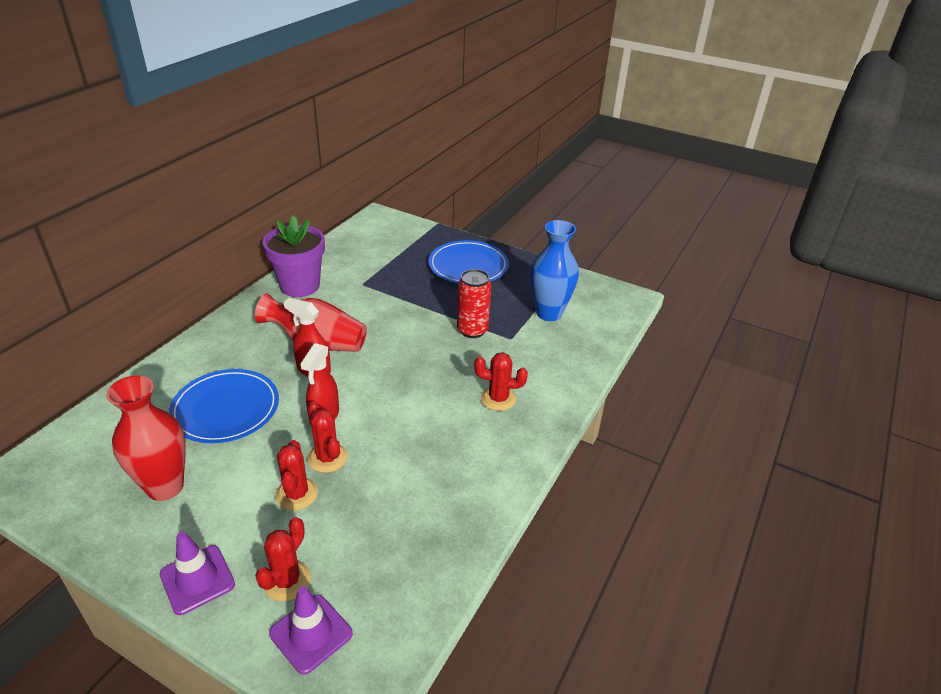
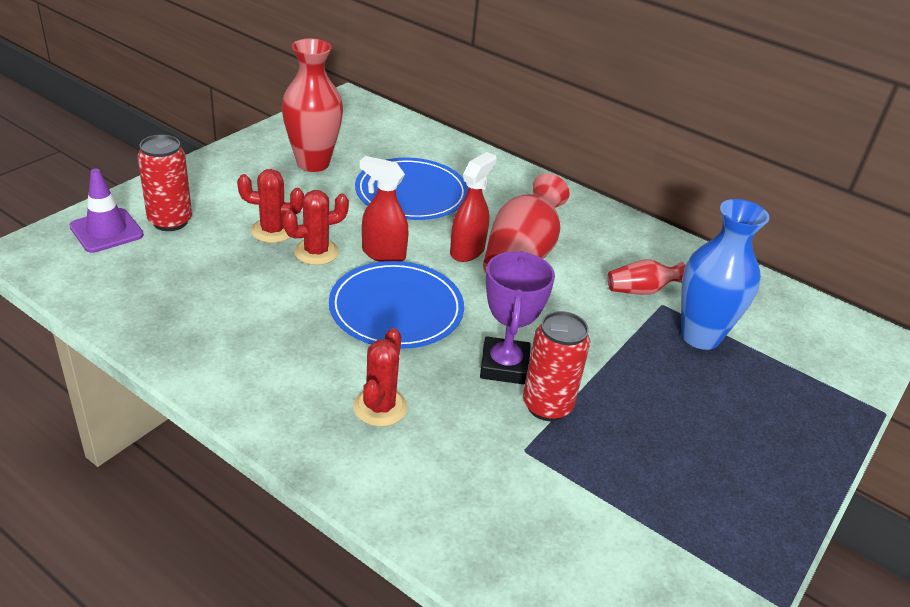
camera: 95 degrees right, 0 degrees up
(197, 579) = (199, 179): purple traffic cone -> none
(287, 580) = (170, 221): red cactus -> red can
(300, 286) = (648, 249): purple flower pot -> none
(349, 291) = (641, 290): none -> red vase
(442, 347) = (504, 366): none -> purple trophy
(468, 266) = (741, 432): blue plate -> blue plate (396, 309)
(549, 313) = (599, 521): blue vase -> blue vase (700, 336)

